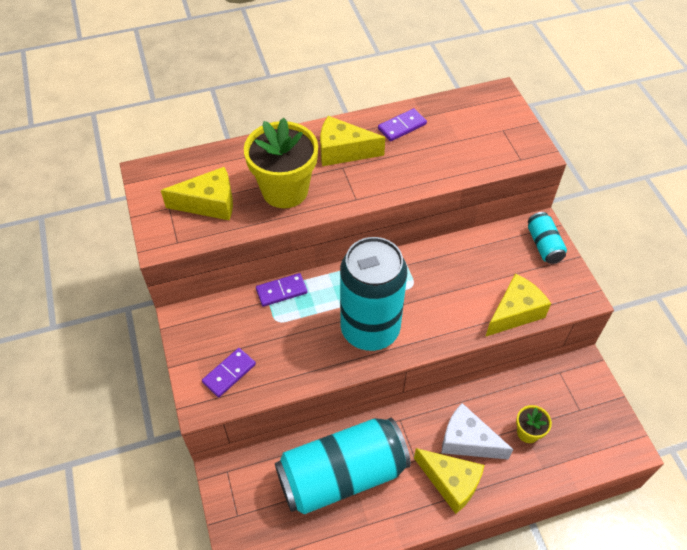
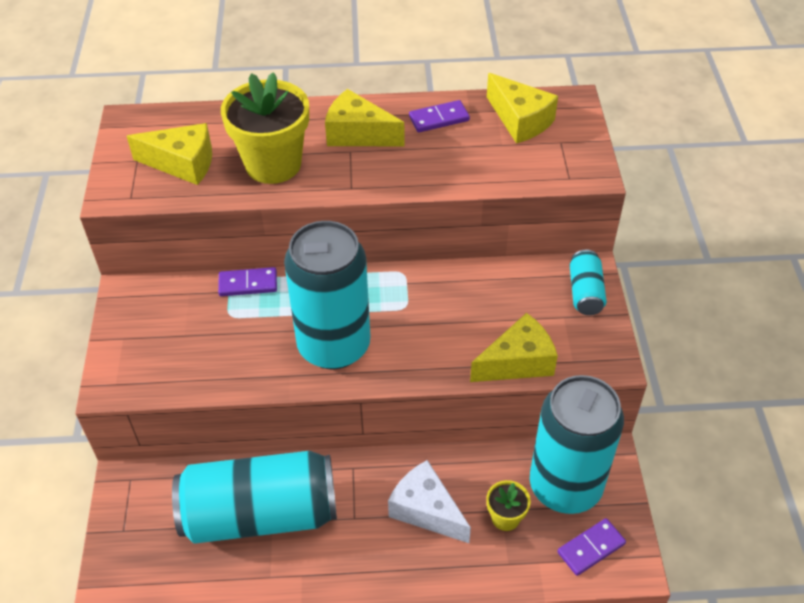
camera: 15 degrees right, 5 degrees down
(229, 373) = (153, 360): purple domino -> purple domino (591, 548)
(451, 482) = (387, 553): yellow cheese -> yellow cheese (520, 120)
(562, 397) = (565, 486): none -> turquoise can

